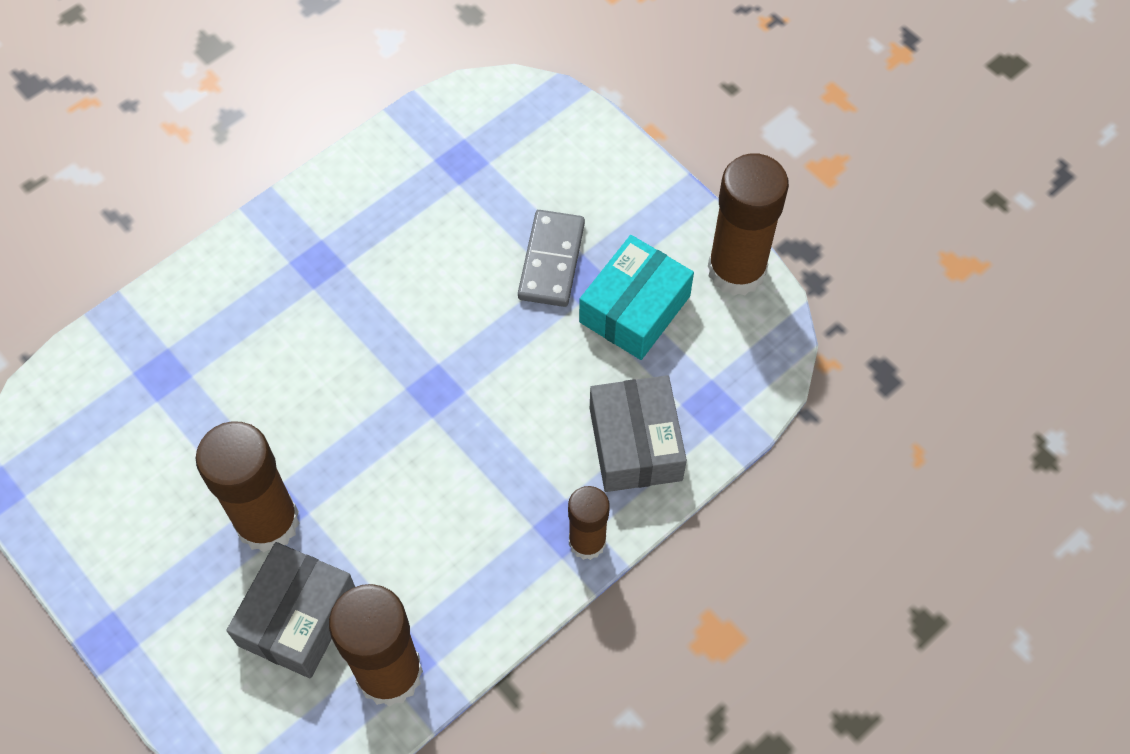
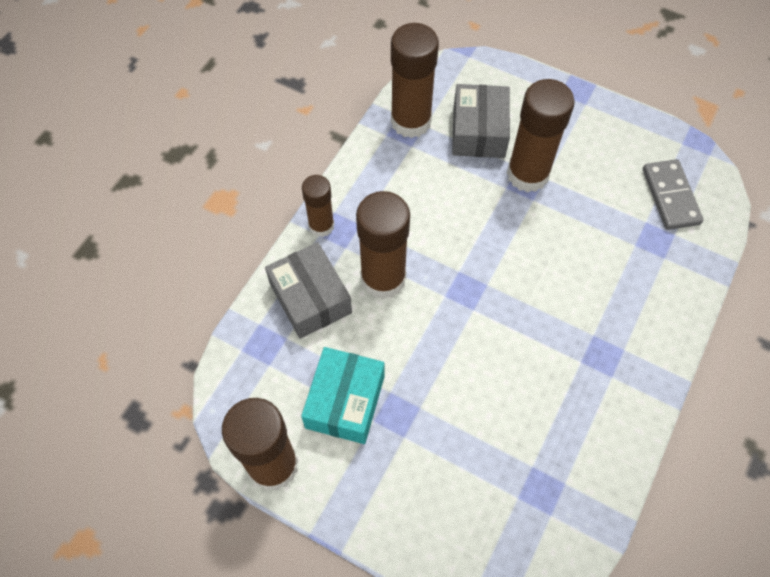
camera: 160 degrees right, 0 degrees up
(533, 438) = (383, 278): none -> brown glue stick
(551, 261) = (426, 421): grey domino -> grey domino (670, 196)

